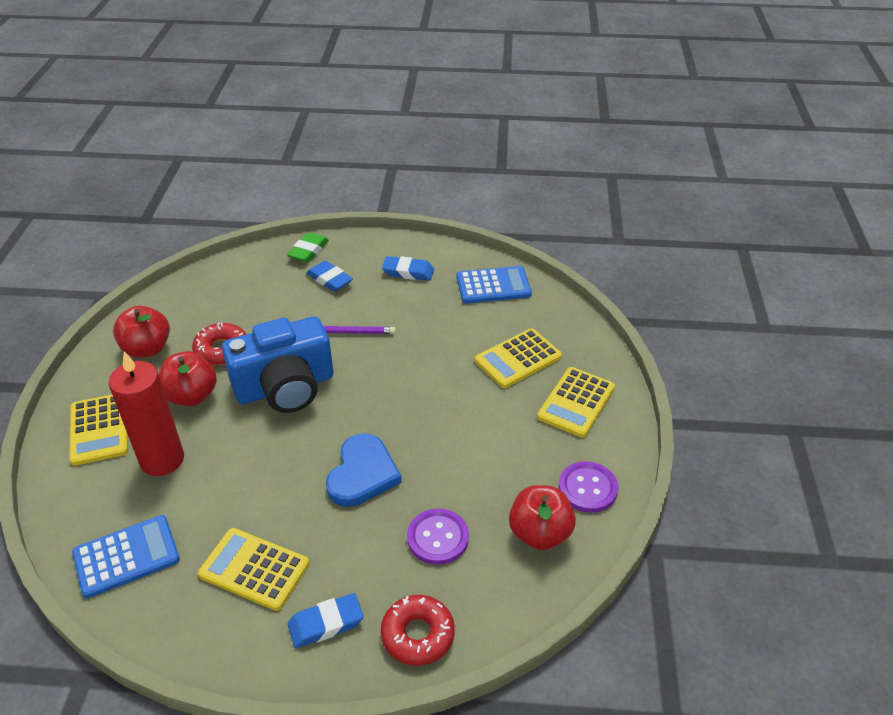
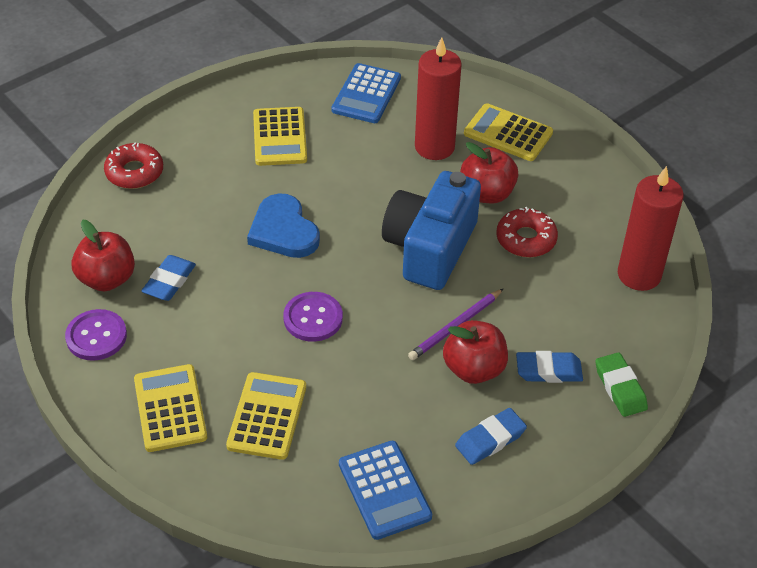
camera: 135 degrees right, 5 degrees up
(147, 349) = (581, 199): red apple -> red apple (474, 369)
(201, 288) = (639, 275): none -> red candle
(254, 569) = (279, 137): yellow calculator -> yellow calculator turned 105 degrees clockwise
(326, 624) = (198, 142): blue eraser -> blue eraser (169, 281)
(438, 538) = (179, 228): purple button -> purple button (313, 318)
(493, 286) = (384, 490): blue calculator -> blue calculator turned 60 degrees counterclockwise

